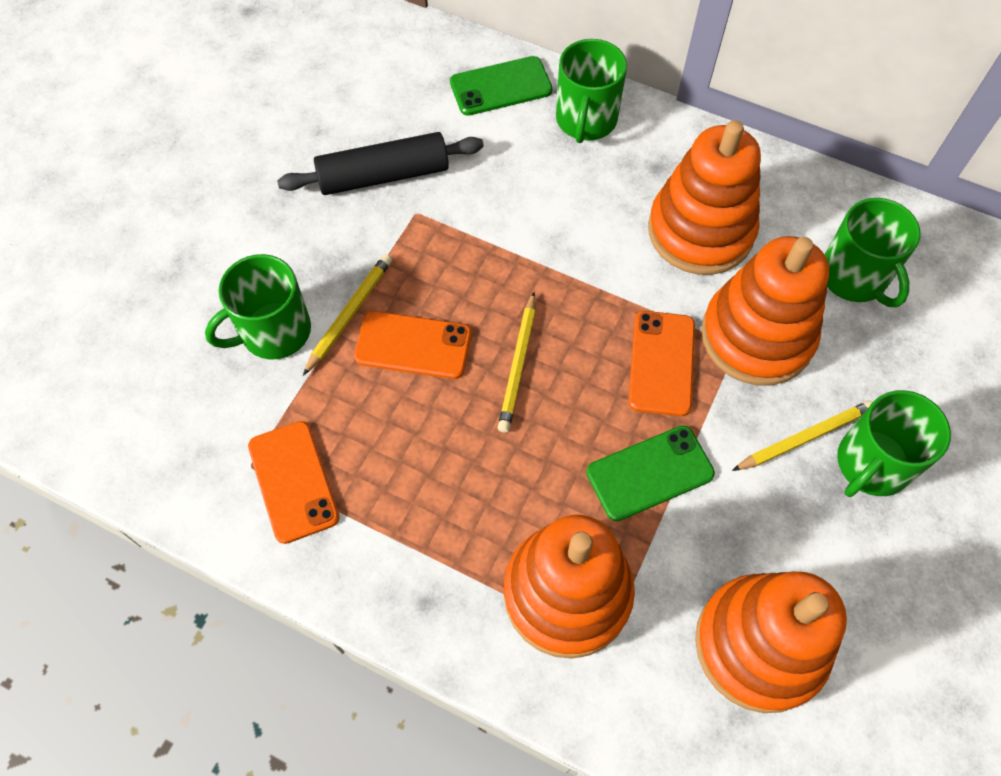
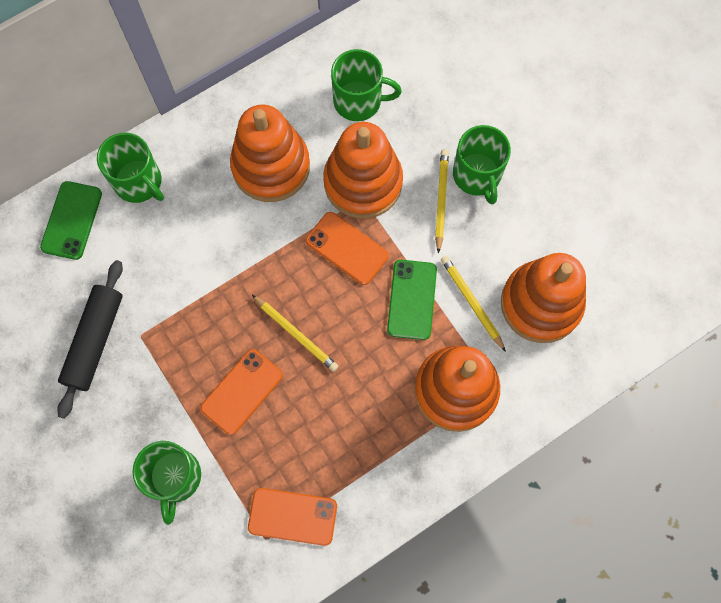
camera: 60 degrees left, 10 degrees up
(349, 314) = (192, 420): yellow pencil -> yellow pencil (471, 302)

